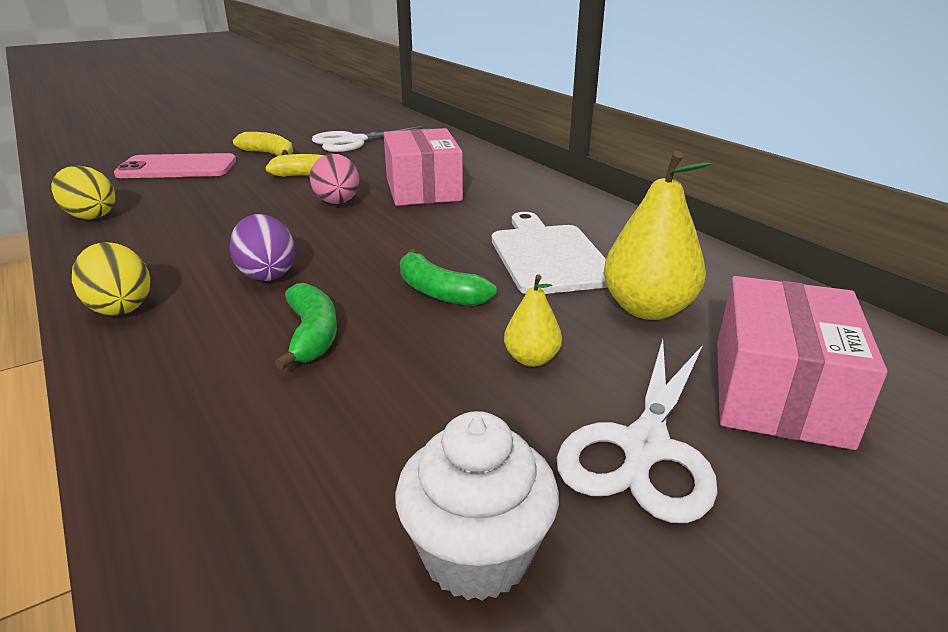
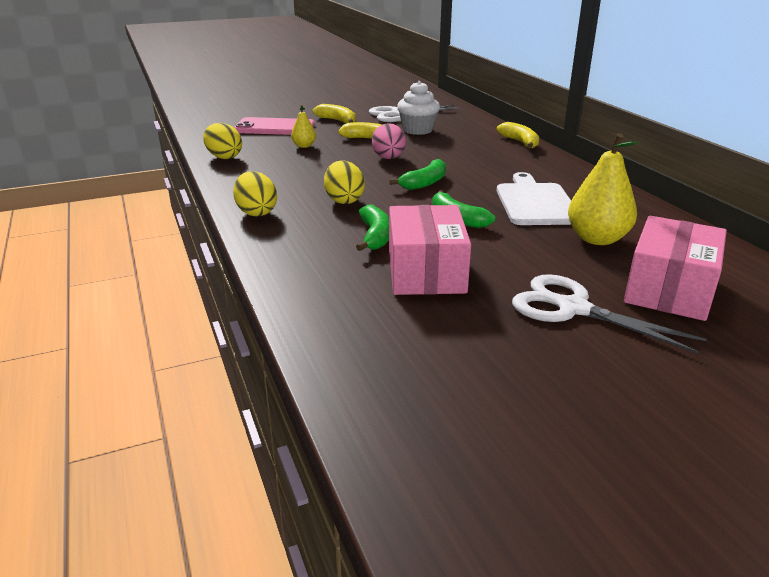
camera: 10 degrees right, 0 degrees up
(267, 274) = (344, 200): purple egg -> yellow egg
(389, 237) = (425, 183): none -> green banana
(423, 189) = (450, 152): pink box -> pink box (426, 271)
(476, 555) = (467, 342): white cupcake -> white cupcake (417, 130)
(513, 170) = (520, 142): none -> yellow banana
(531, 359) = (512, 260): yellow pear -> yellow pear (304, 146)
(644, 448) = (572, 308): white scissors -> white scissors turned 90 degrees clockwise

